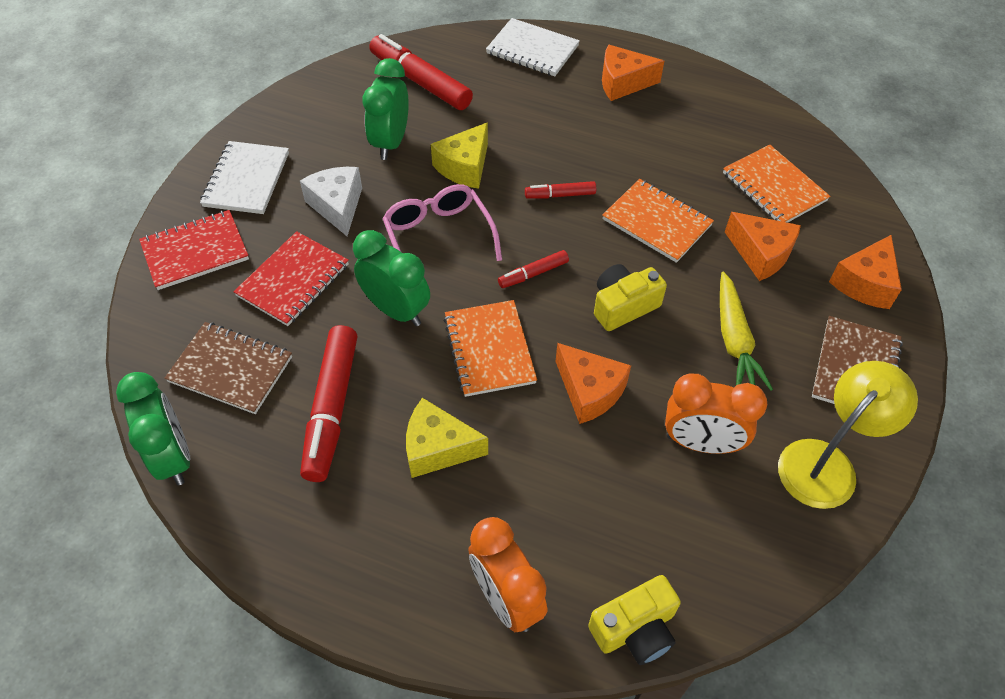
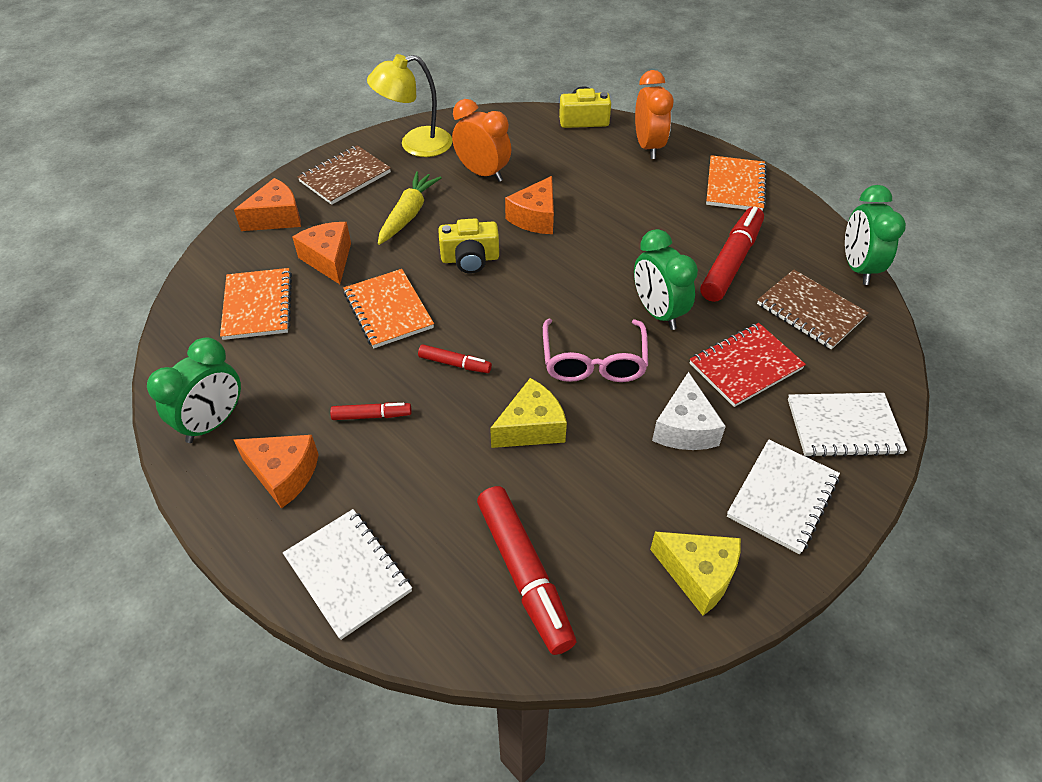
camera: 155 degrees left, 5 degrees down
(195, 252) = (843, 426): red notebook -> white notebook
(390, 142) = (599, 489): green clock -> green clock (213, 422)
(438, 448) = (660, 219): yellow cheese -> yellow cheese (698, 574)
(489, 350) = (593, 262): orange notebook -> orange notebook (735, 186)
(533, 274) = (526, 304): red marker -> red marker (372, 416)
(589, 391) = (535, 218): orange cheese -> orange cheese turned 135 degrees counterclockwise

